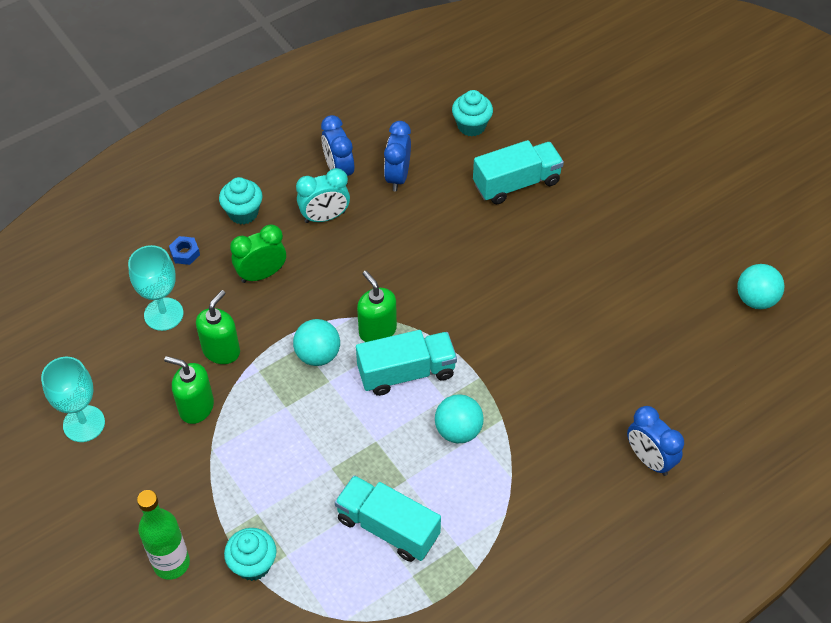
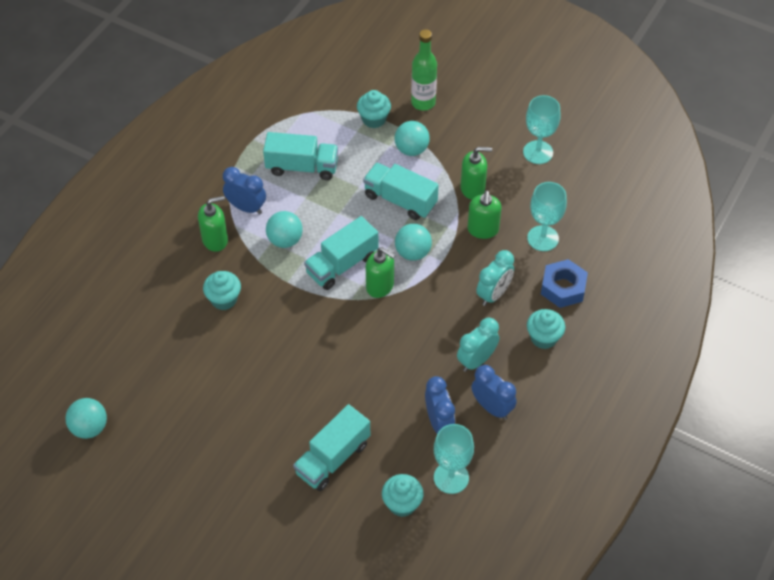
camera: 155 degrees right, 0 degrees up
(185, 253) = (563, 288): blue nut -> blue nut, size x1.88
(233, 494) = (411, 149): none -> turquoise ball
(261, 274) = (493, 294): green clock -> turquoise clock
(292, 427) = (400, 200): none -> turquoise truck
(415, 130) = (451, 477): none -> turquoise goblet
(544, 466) = (215, 240): none -> green soap dispenser
(562, 384) = (224, 299): none -> turquoise cupcake
(649, 459) = (142, 271): blue clock -> blue clock (246, 208)

